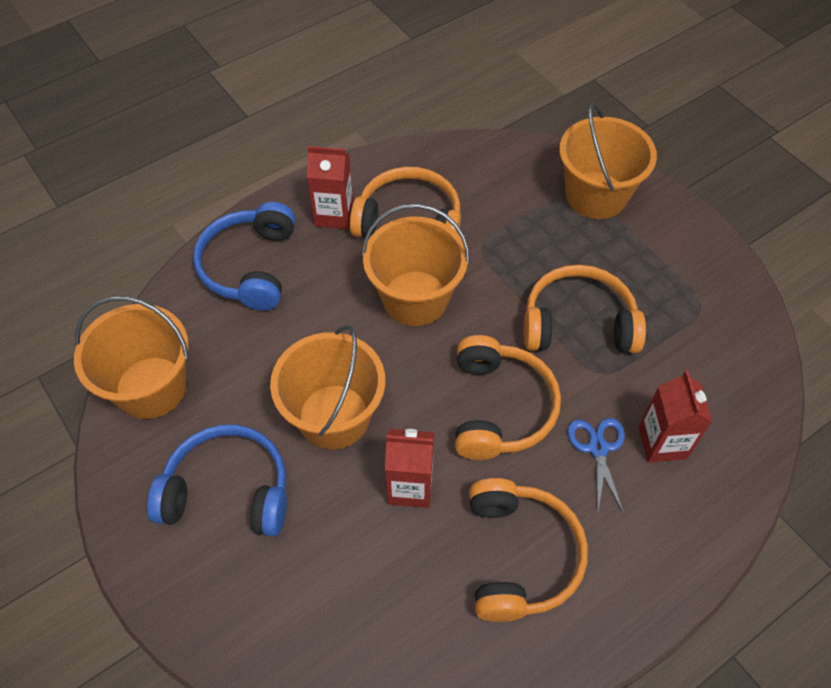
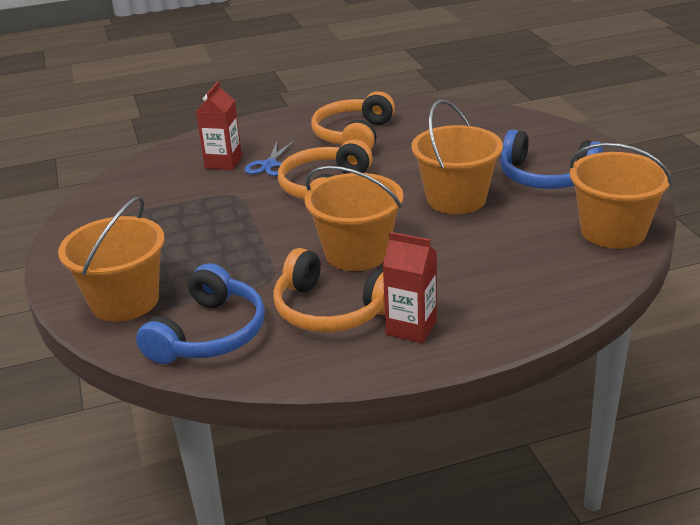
camera: 160 degrees left, 25 degrees down
(249, 266) = (514, 298): blue headphones -> blue headphones (209, 334)
(410, 486) = (411, 165): red carton -> none
(578, 323) = (227, 221): orange headphones -> none

